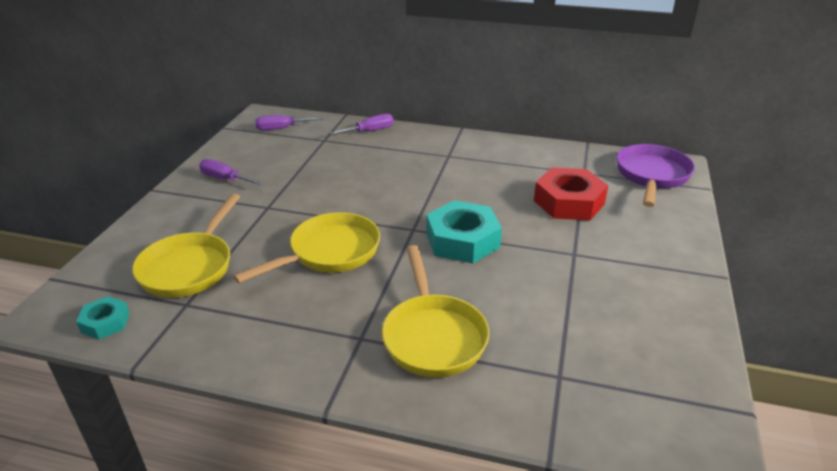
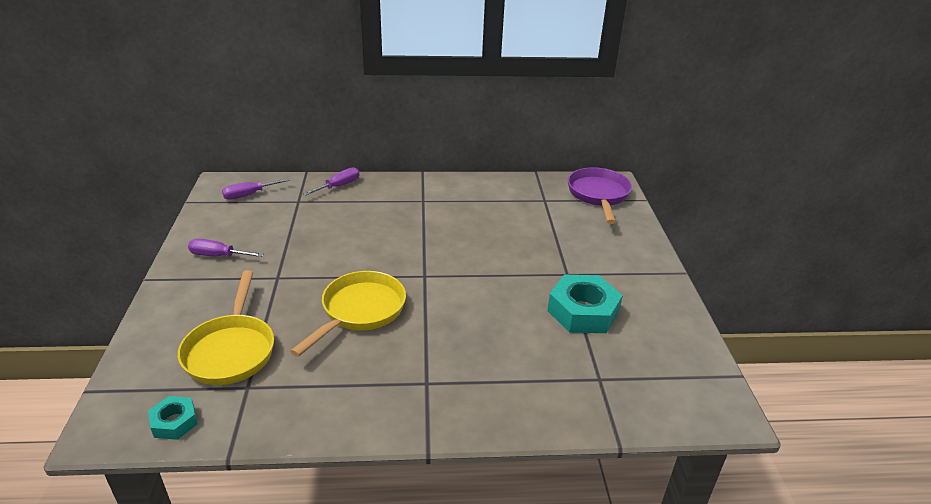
camera: 20 degrees left, 0 degrees up
(433, 336) = (486, 367): yellow pan -> none
(462, 240) = (472, 278): turquoise nut -> turquoise nut (583, 311)
(569, 202) = (544, 229): red nut -> none

